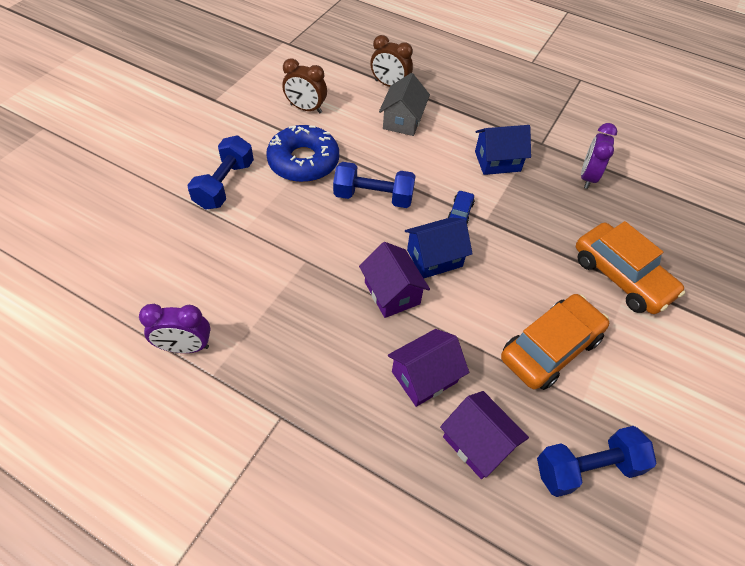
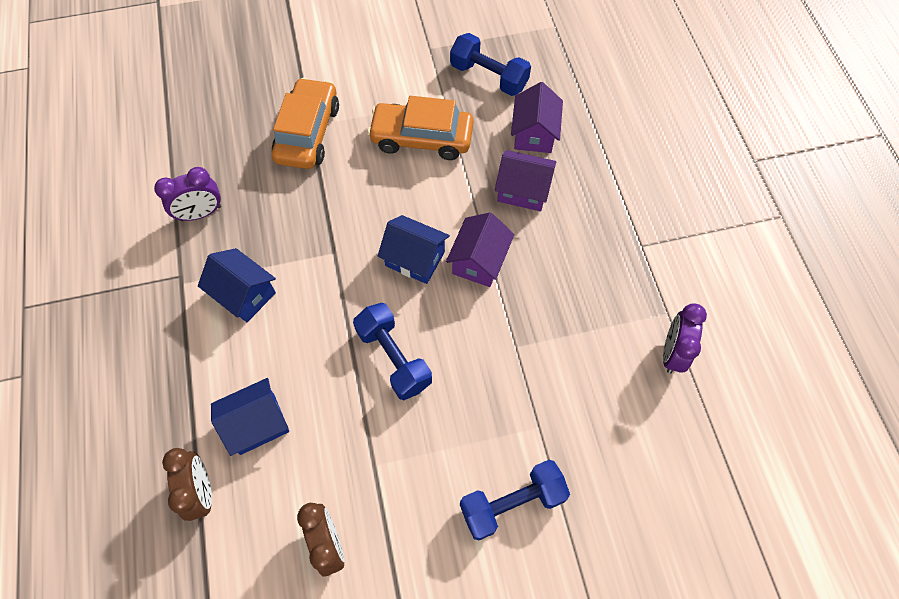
camera: 130 degrees left, 10 degrees up
(185, 347) = (672, 353): purple clock -> purple clock turned 120 degrees counterclockwise
(303, 161) = (410, 461): blue donut -> none
(403, 121) = (257, 423): grey house -> blue house
(460, 212) = (343, 277): blue car -> none

